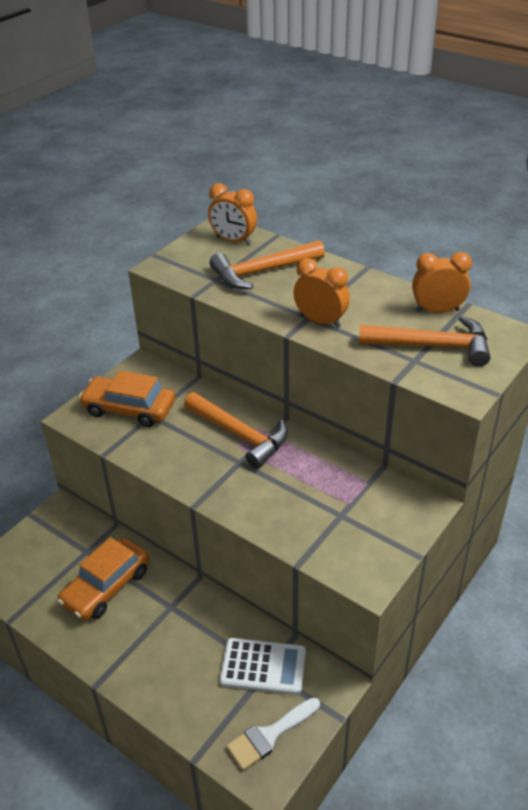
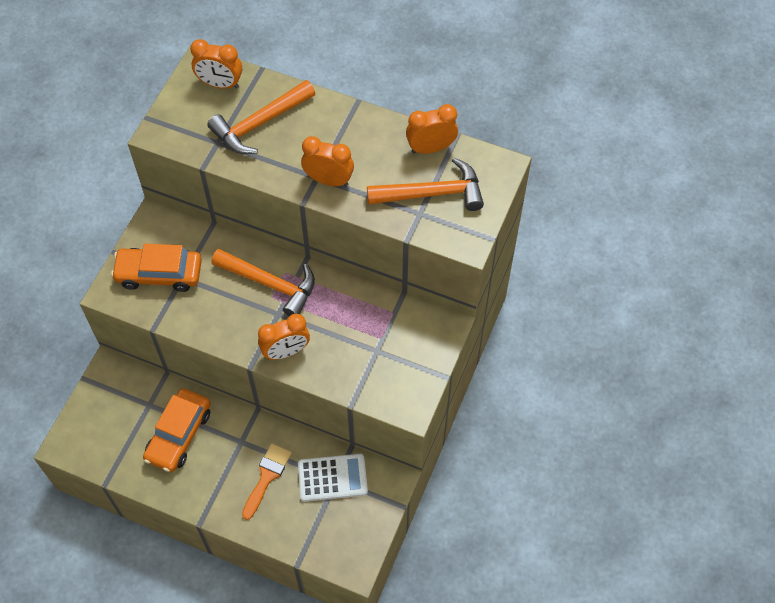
camera: 15 degrees left, 20 degrees up
(188, 649) = (267, 476): none -> orange brush
(238, 498) = (286, 352): none -> orange clock
(269, 735) = (350, 533): white brush -> none

